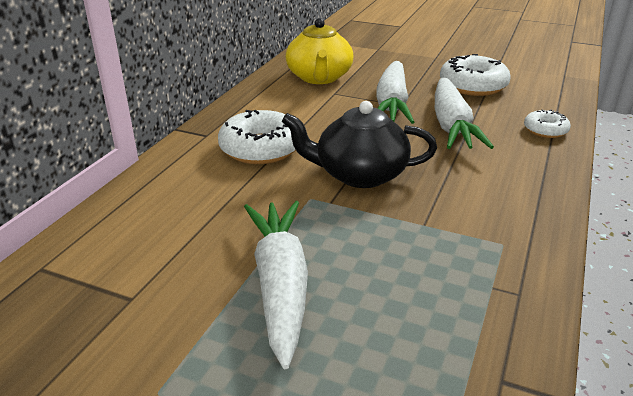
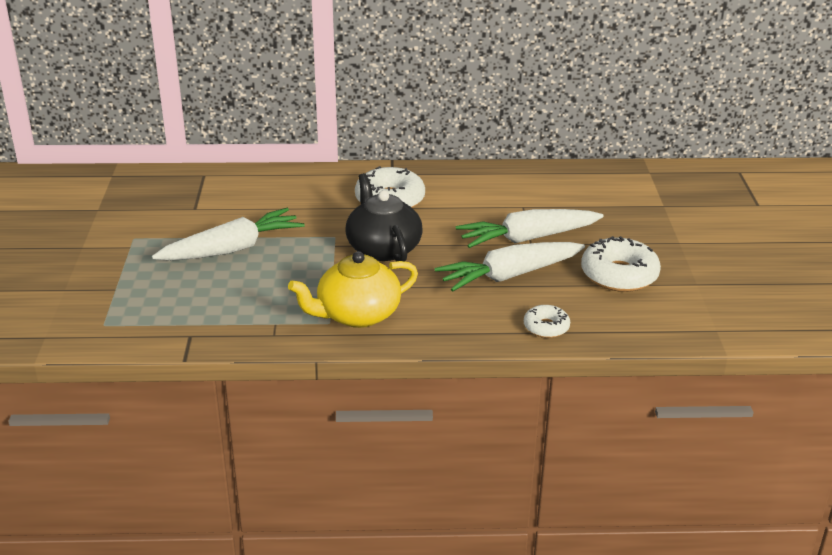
camera: 65 degrees right, 0 degrees up
(319, 77) = (550, 191): yellow teapot -> yellow teapot (357, 315)

